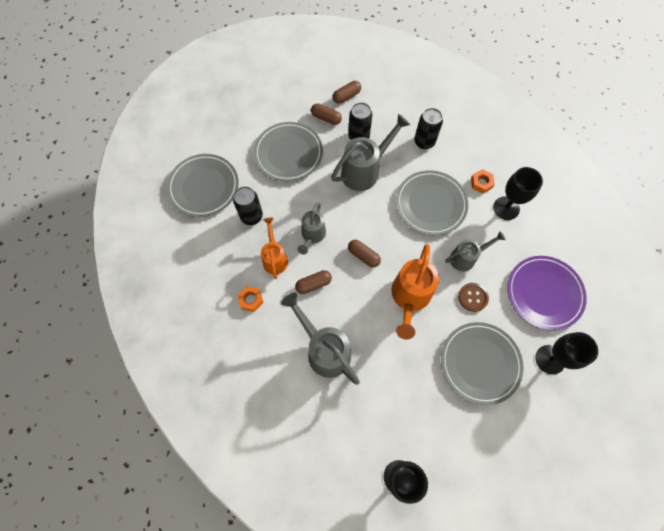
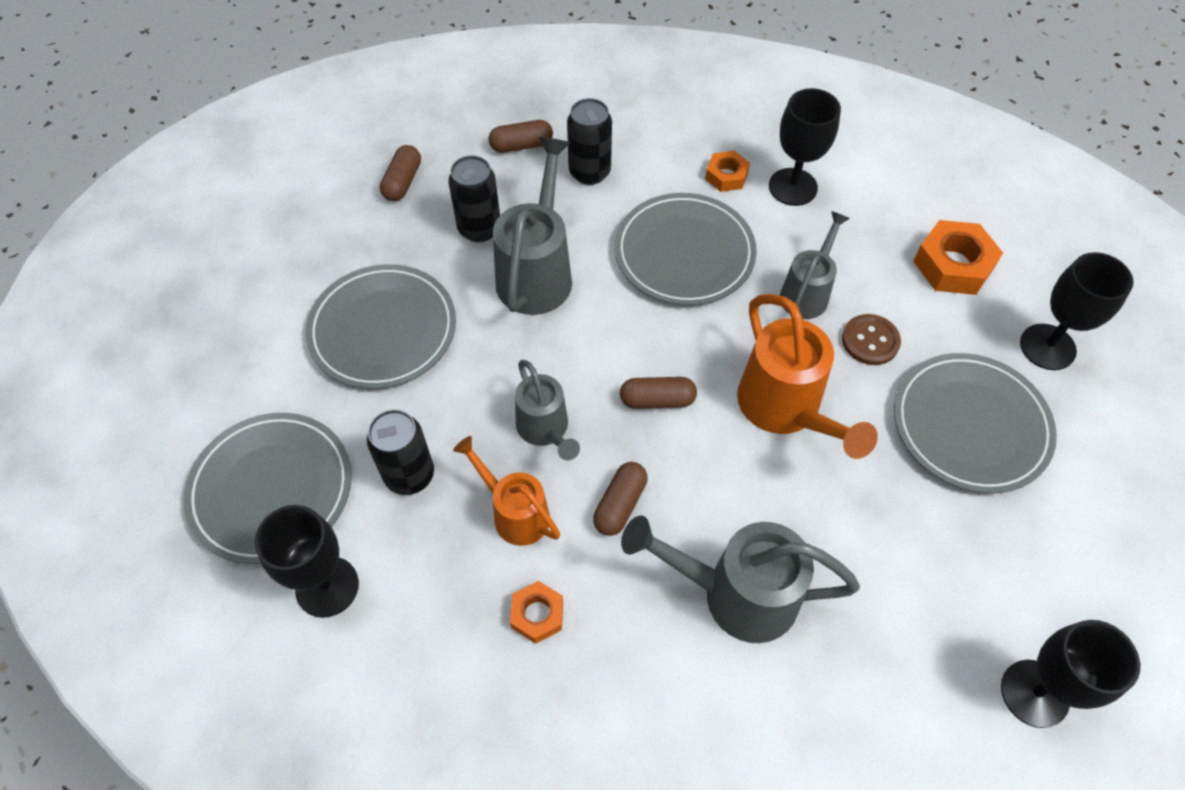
camera: 40 degrees left, 10 degrees down
(194, 235) = (327, 586): none -> black goblet
(326, 118) = (398, 235): brown capsule -> brown capsule (521, 145)
(544, 293) = (953, 265): purple plate -> orange nut

